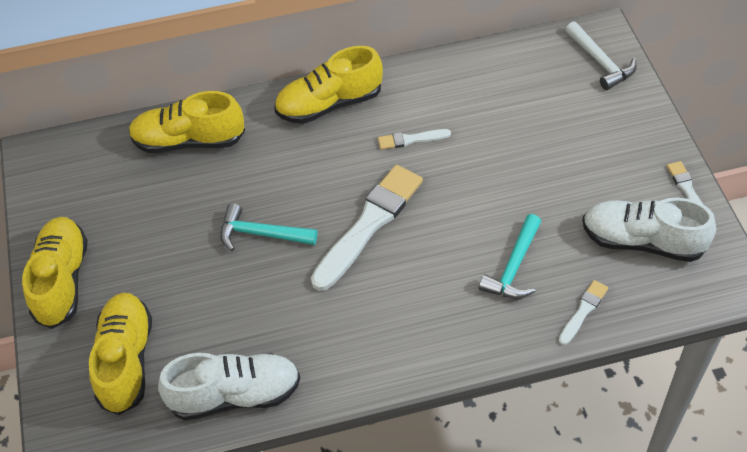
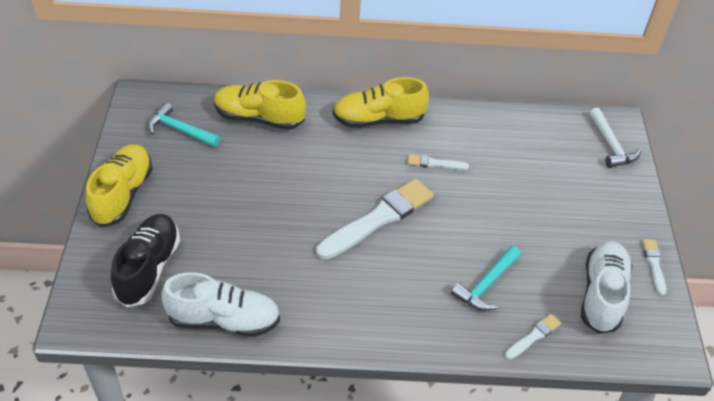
camera: 10 degrees right, 5 degrees down
(126, 360) = (148, 268): yellow shoe -> black shoe
(261, 234) = (290, 202): turquoise hammer -> turquoise hammer (180, 130)
(642, 241) = (602, 295): white shoe -> white shoe turned 75 degrees clockwise

